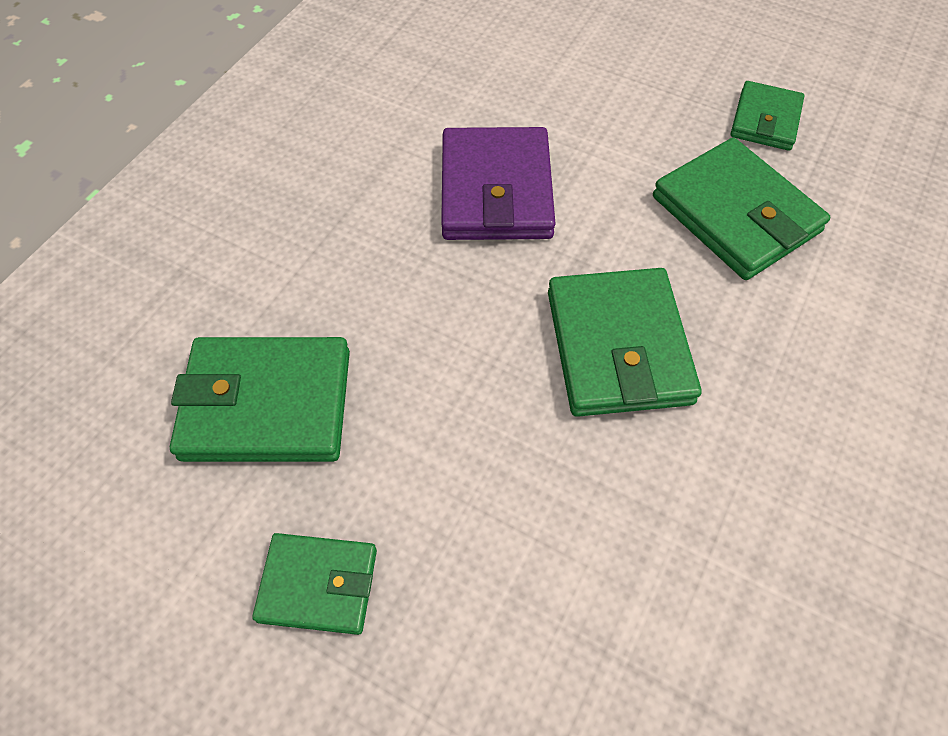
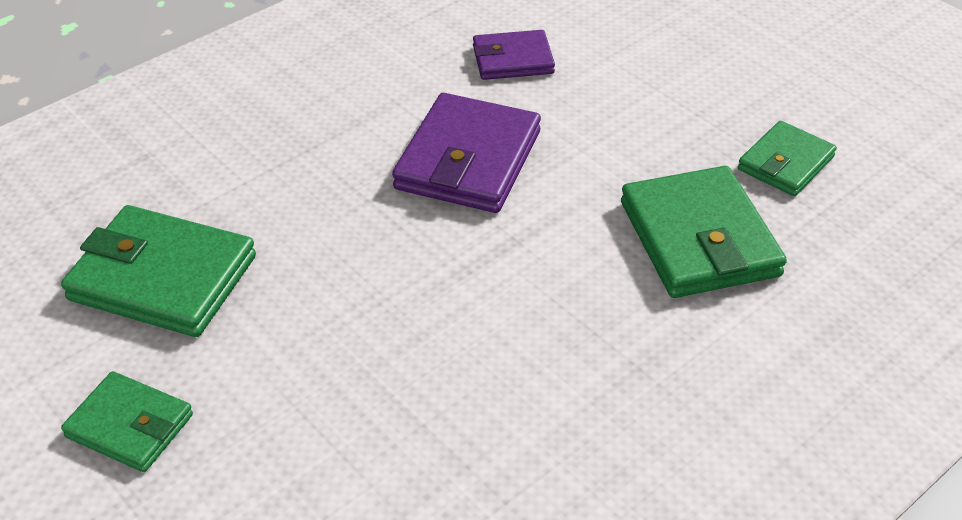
camera: 20 degrees right, 15 degrees down
(482, 76) = (512, 60): none -> purple wallet
(618, 347) = (508, 320): green wallet -> none

